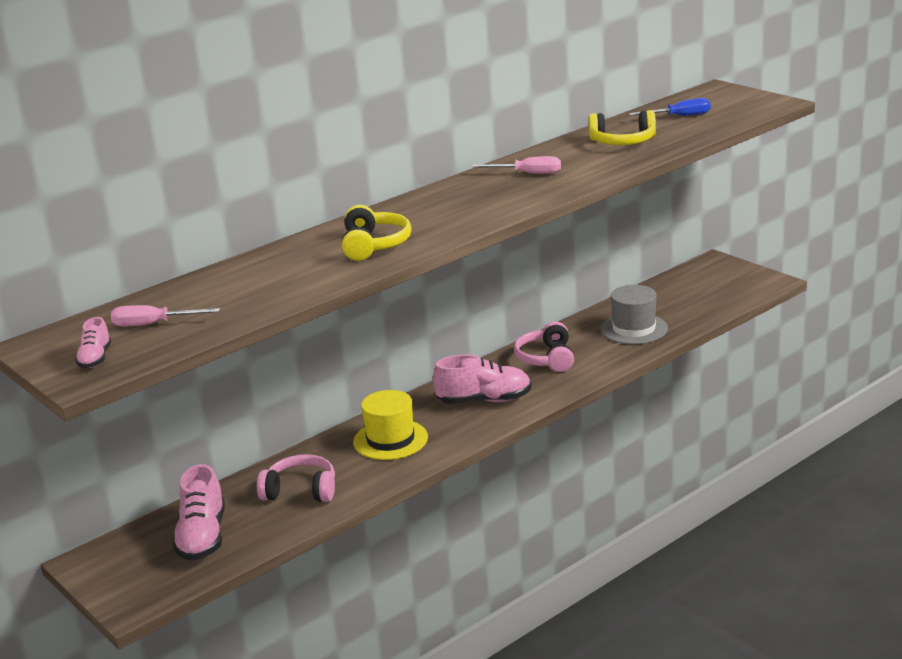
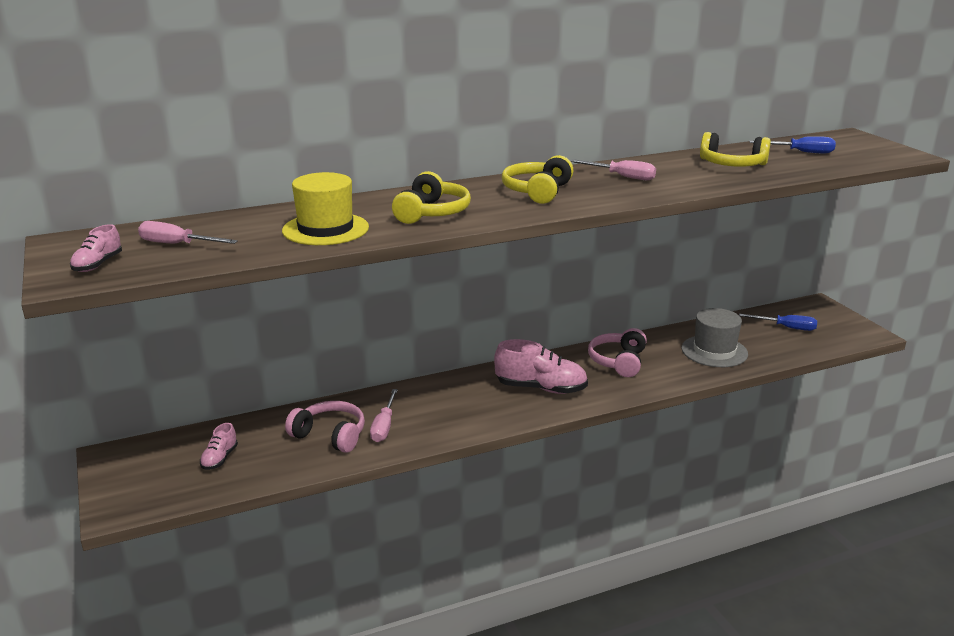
camera: 15 degrees right, 0 degrees up
(202, 537) = (219, 459): pink shoe -> pink shoe, size x0.52
(350, 470) = (384, 426): none -> pink screwdriver
(390, 440) = (436, 406): yellow hat -> yellow hat (325, 229)
(458, 204) = (537, 191): none -> yellow headphones
(692, 291) = (786, 327): none -> blue screwdriver

